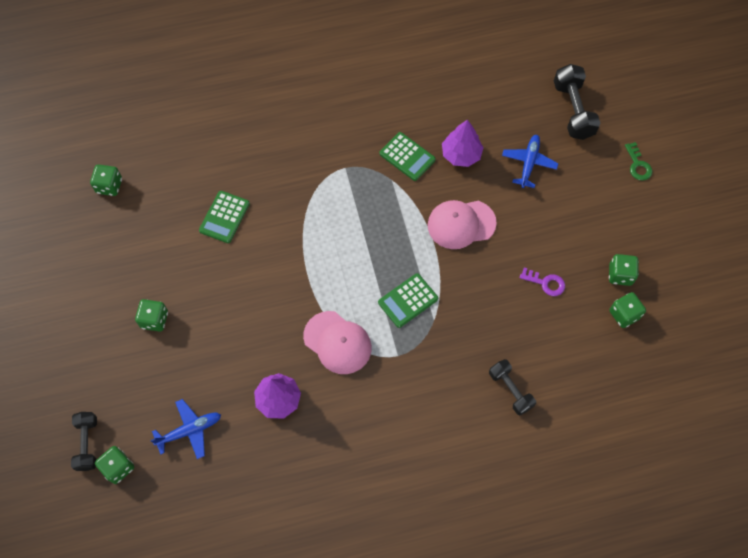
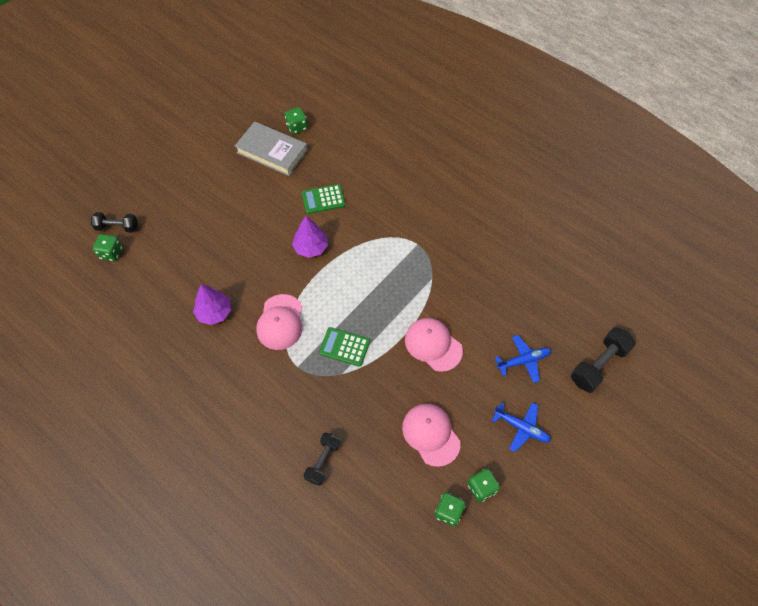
camera: 55 degrees right, 5 degrees down
(87, 443) = (117, 227): black dumbbell -> black dumbbell turned 45 degrees clockwise
(121, 229) = (272, 152): none -> grey book
(154, 320) = (223, 208): green dice -> none
(189, 430) = (160, 275): blue plane -> blue plane (521, 427)
(407, 157) = (458, 276): green calculator -> none
(461, 154) = (490, 310): purple tree -> purple tree (311, 247)
(546, 283) = (431, 434): purple key -> pink cap
(638, 165) = (593, 444): green key -> none

